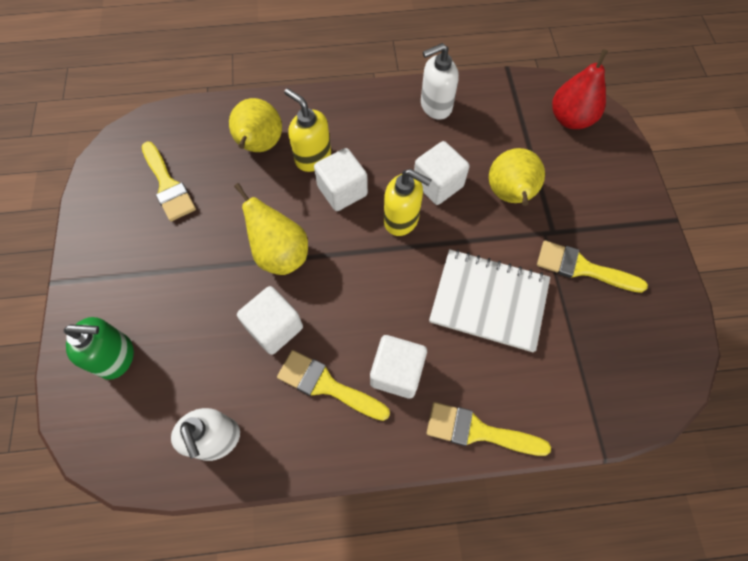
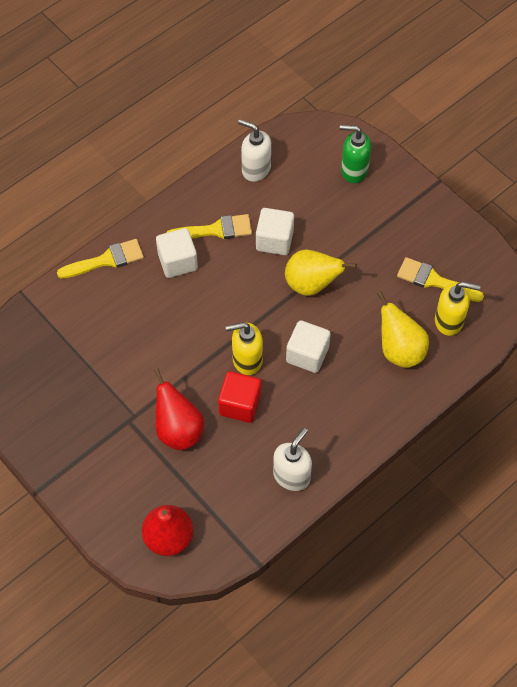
camera: 145 degrees right, 5 degrees down
(116, 357) = (354, 170): green soap dispenser -> green soap dispenser turned 45 degrees clockwise
(312, 157) = (352, 367): yellow soap dispenser -> yellow soap dispenser (449, 321)
(438, 184) = (240, 405): white cube -> red cube
(489, 301) = (146, 340): white notebook -> none
(510, 195) = (178, 430): yellow pear -> red pear
(582, 268) = (92, 404): yellow brush -> none

